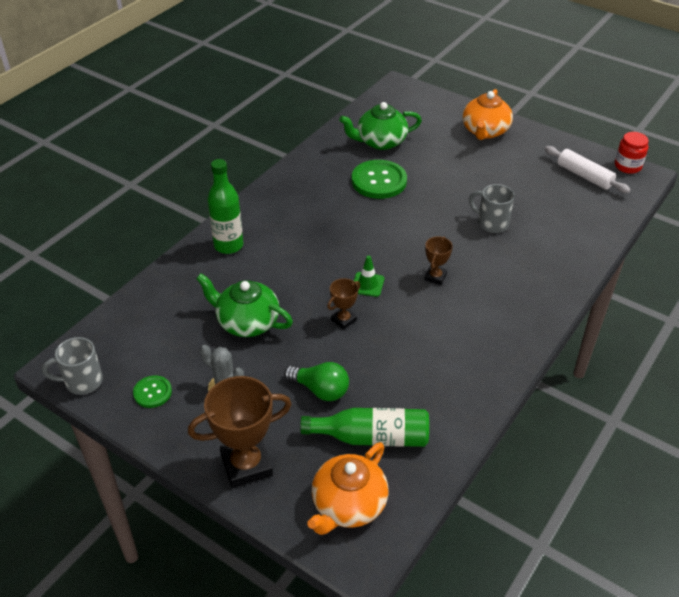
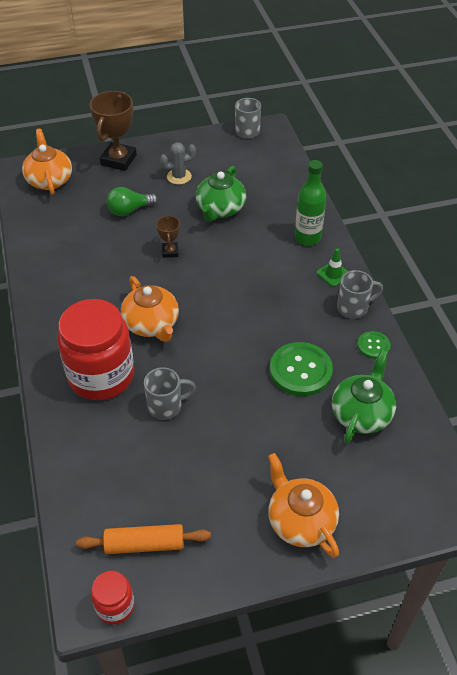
camera: 130 degrees right, 5 degrees up
(152, 392) = (209, 150): green button -> green button (373, 346)
(247, 322) = (220, 209): green teapot -> green teapot turned 135 degrees clockwise
(287, 185) = (353, 308): none -> grey mug
(367, 284) = (187, 283): green traffic cone -> green traffic cone (333, 274)
(372, 437) = (73, 211): green bottle -> none
(435, 277) = (152, 324): brown trophy -> orange teapot
(515, 272) = (101, 375): none -> red jar
(584, 176) = (144, 544): white rolling pin -> orange rolling pin

